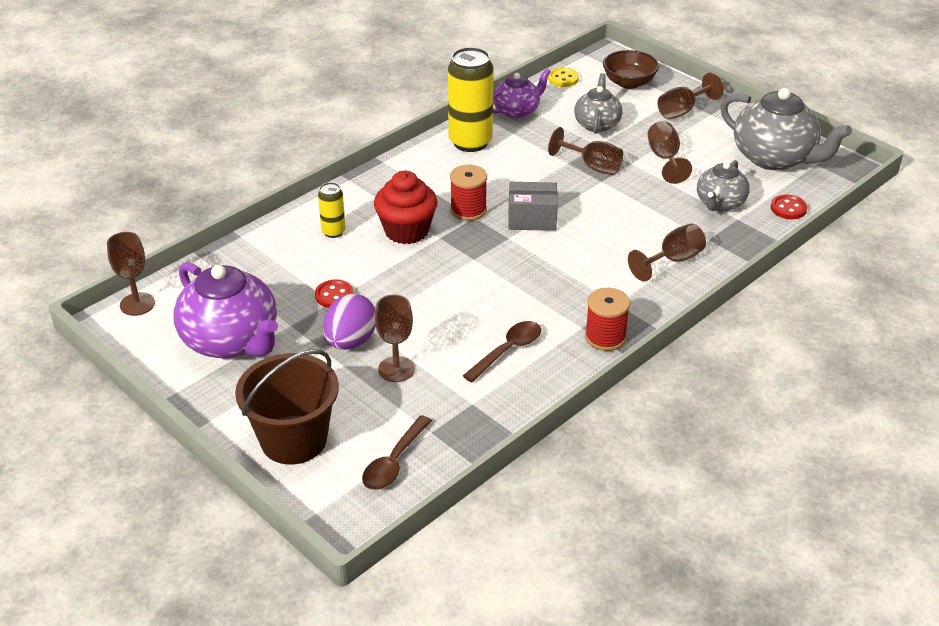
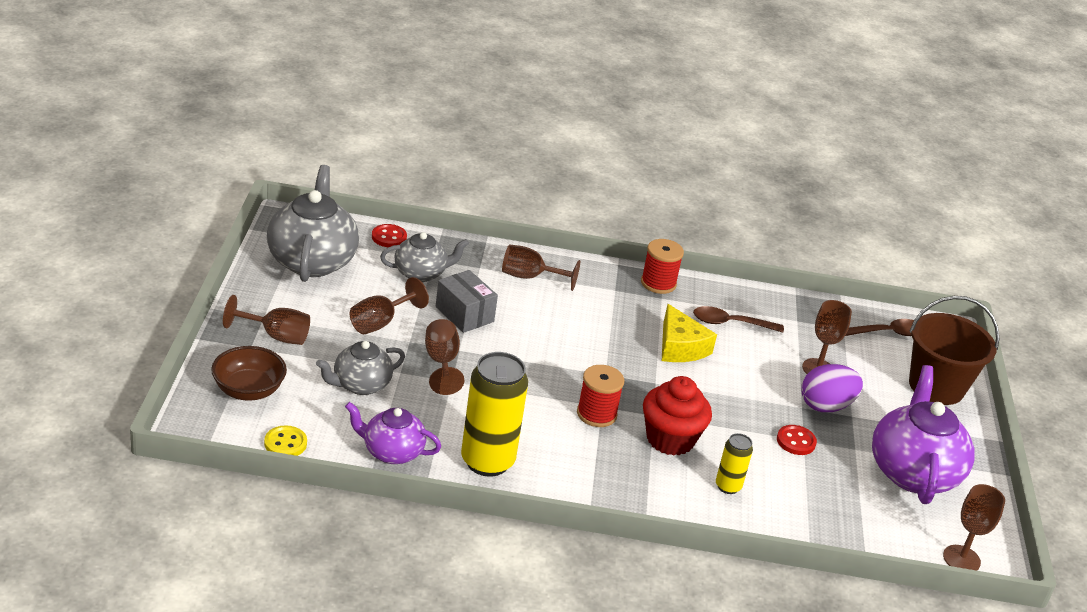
camera: 135 degrees left, 5 degrees down
(503, 298) = (680, 347): none -> yellow cheese
(532, 219) = (564, 370): grey box -> grey box (464, 314)

